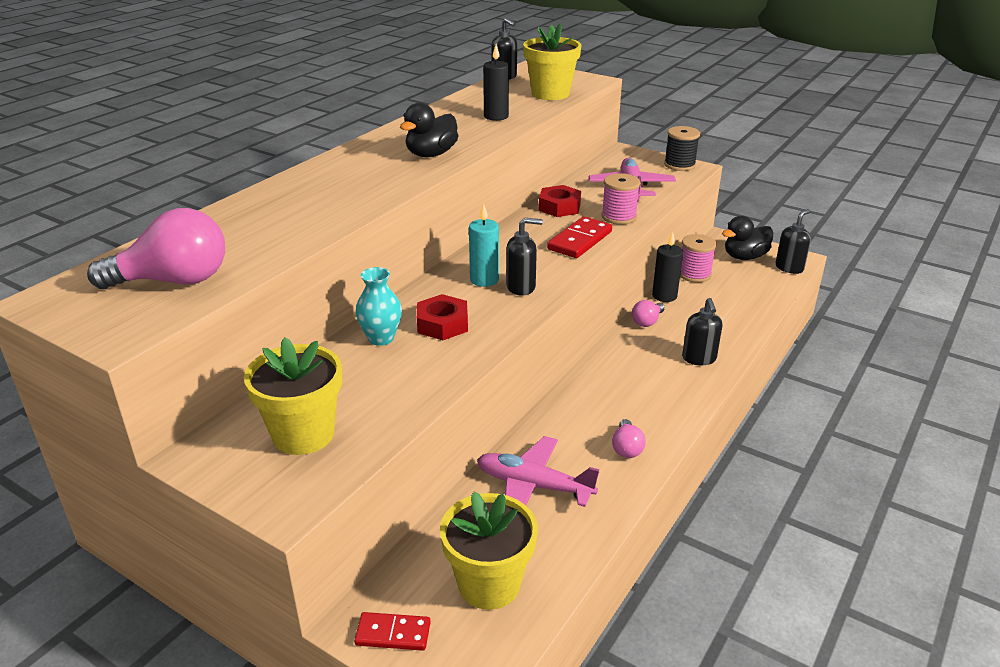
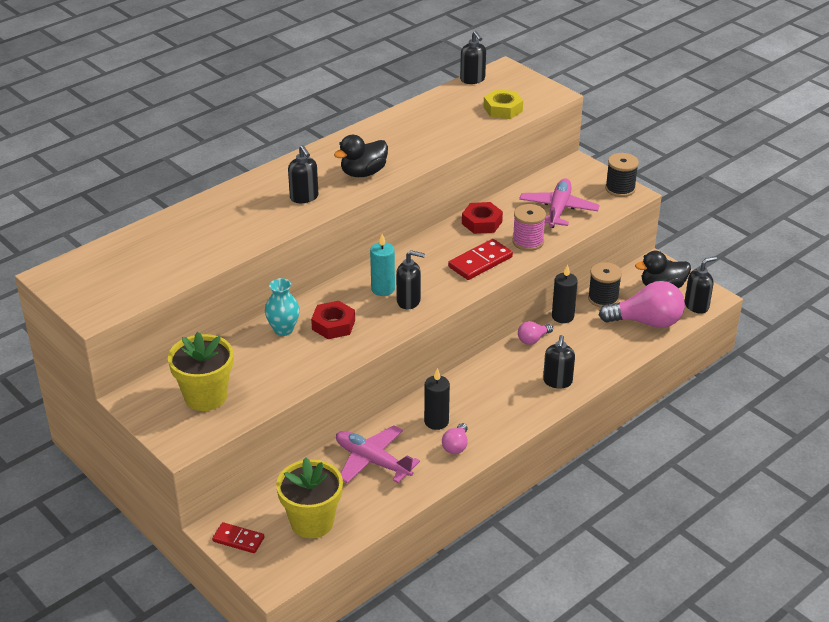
camera: 15 degrees right, 5 degrees up
(174, 281) = (136, 273): pink light bulb -> pink light bulb (646, 322)
(372, 181) = (304, 197): none -> black soap dispenser
(496, 116) = (439, 133): black candle -> black candle (436, 422)
(550, 94) = (503, 109): yellow flower pot -> yellow nut
(694, 274) = (603, 298): pink spool -> black spool

